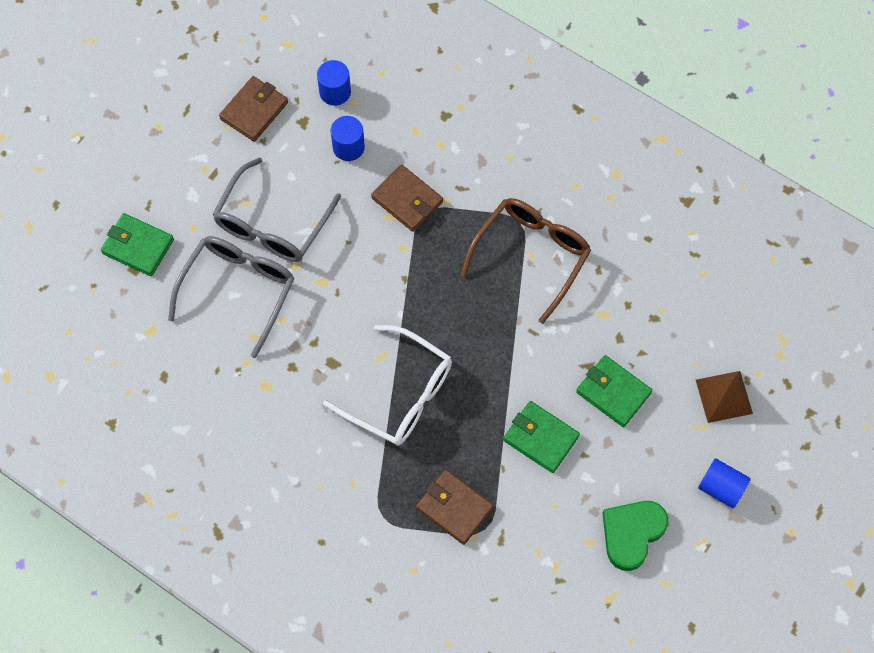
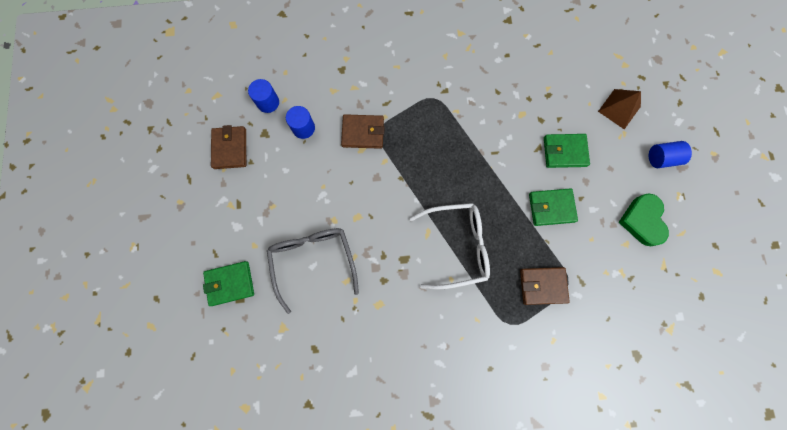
camera: 40 degrees left, 10 degrees up
(272, 224) = (299, 206): grey glasses -> none
(531, 255) = (456, 111): brown glasses -> none

